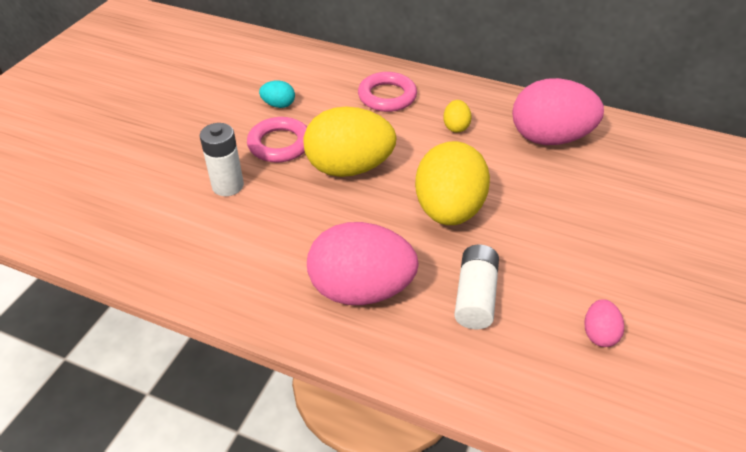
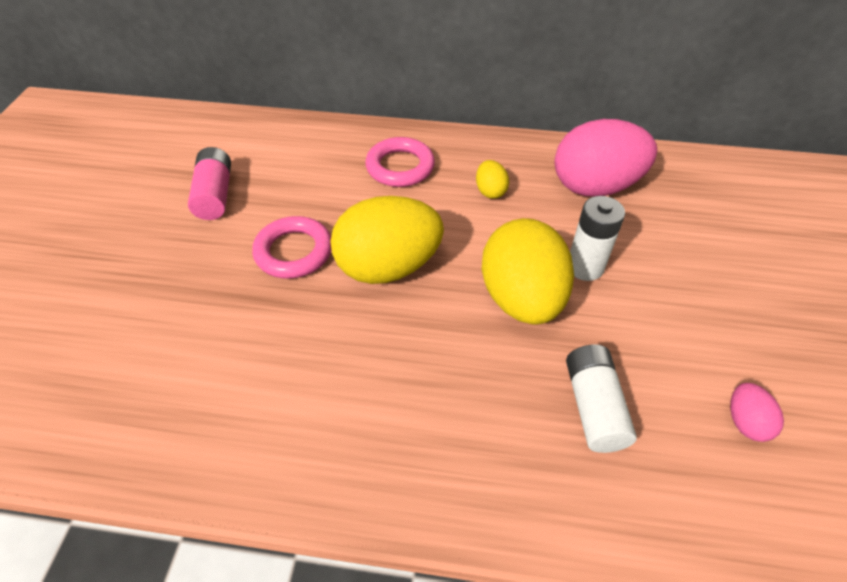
camera: 15 degrees left, 5 degrees up
(228, 186) = (246, 322): white battery -> white battery (585, 267)
(233, 93) = (215, 195): none -> pink battery
(278, 105) = (276, 200): turquoise egg -> none
(361, 290) = (459, 430): pink egg -> none

